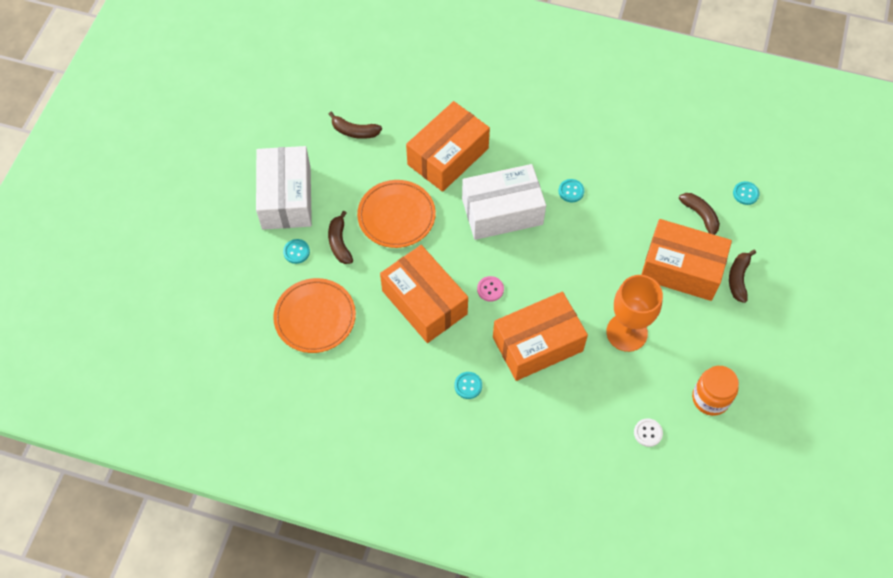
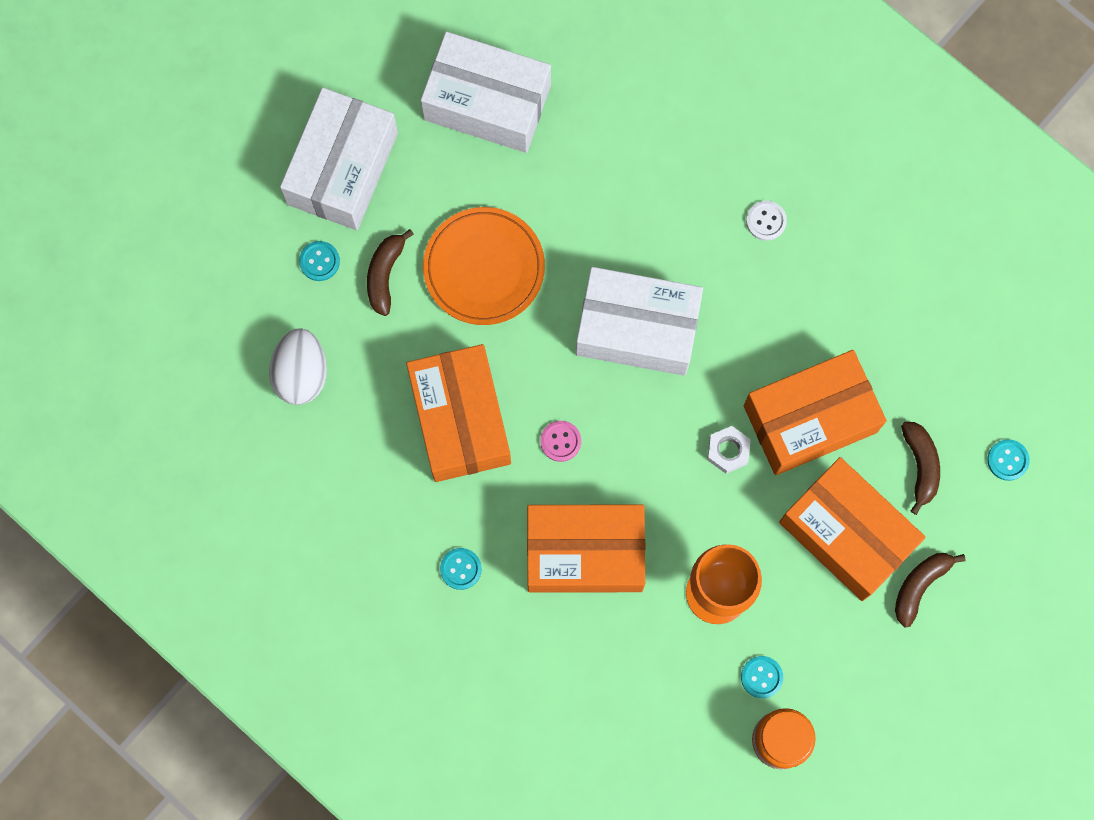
camera: 25 degrees right, 15 degrees up
(315, 317) = (301, 373): orange plate -> white egg
(354, 131) = (487, 102): brown banana -> white box
(448, 156) = (603, 204): orange box -> orange box (810, 418)
(571, 191) = (753, 341): turquoise button -> turquoise button (761, 677)
(589, 254) = (728, 451): none -> white nut
(648, 433) = (668, 748): white button -> white button (766, 221)

